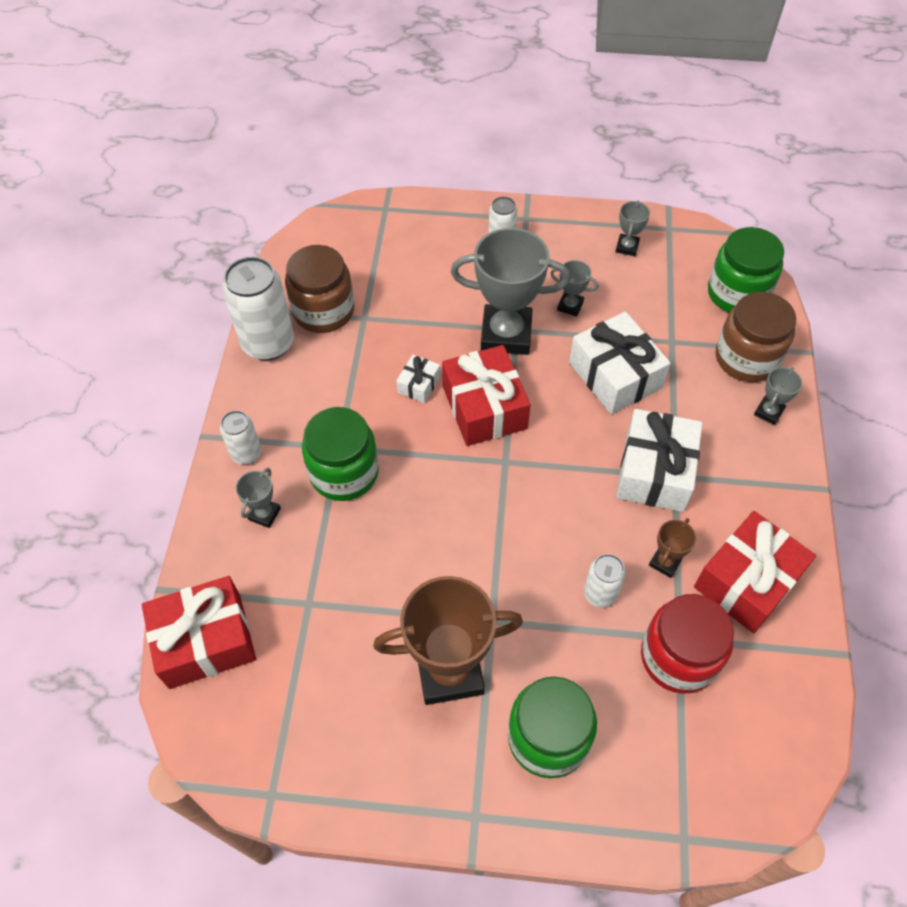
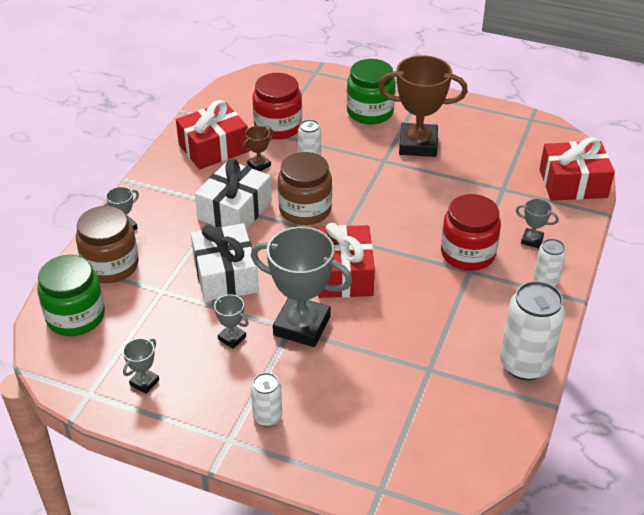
camera: 165 degrees left, 15 degrees down
(264, 514) = (532, 240): grey trophy -> grey trophy turned 75 degrees clockwise
(323, 311) = (468, 384): brown jar -> brown jar (305, 209)
(344, 472) = (468, 253): green jar -> red jar
(419, 384) = (393, 302): white gift -> none

